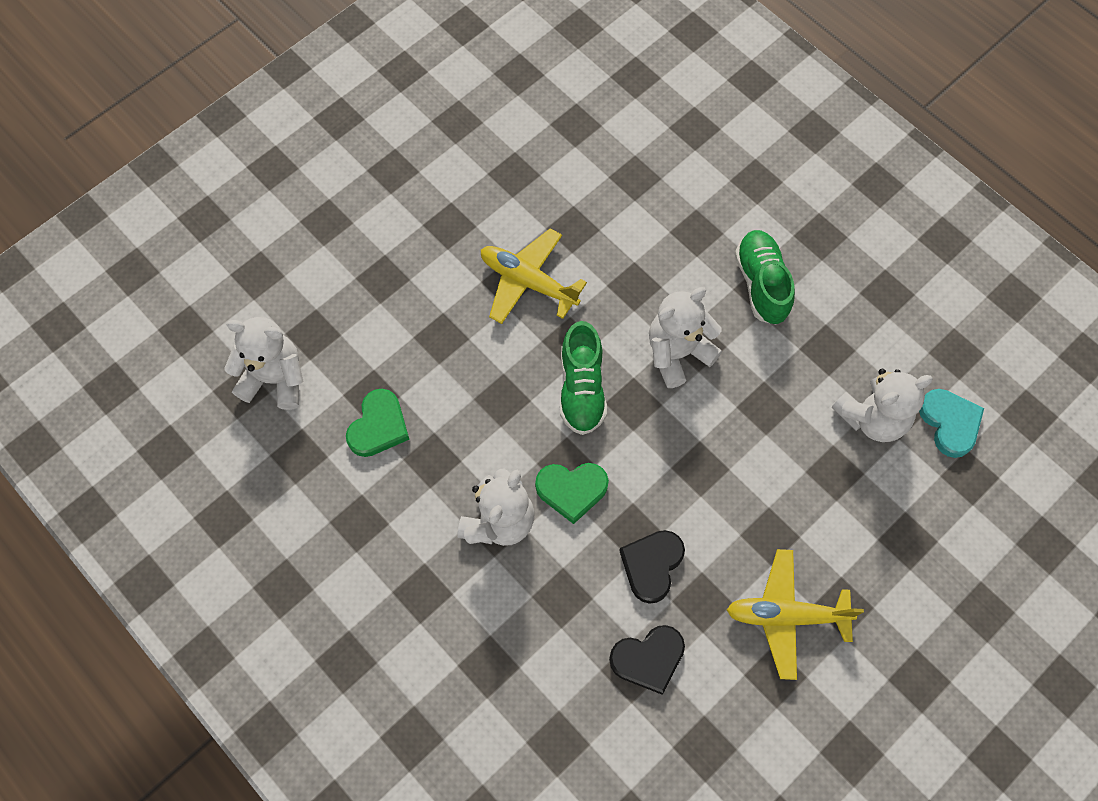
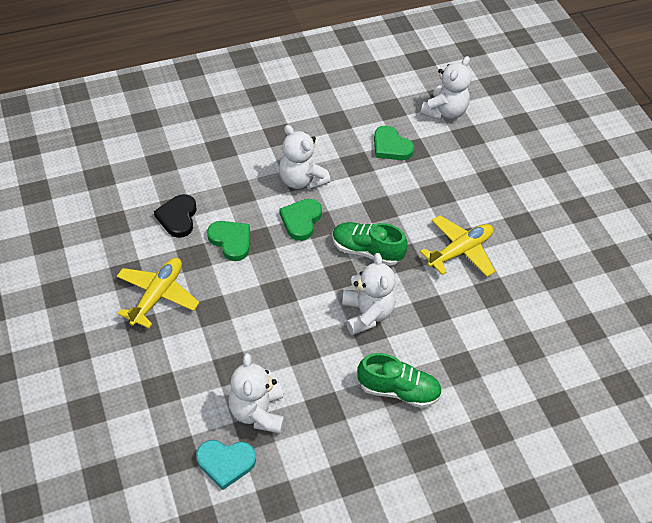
camera: 110 degrees right, 15 degrees down
(652, 565) = (231, 241): black heart -> green heart

